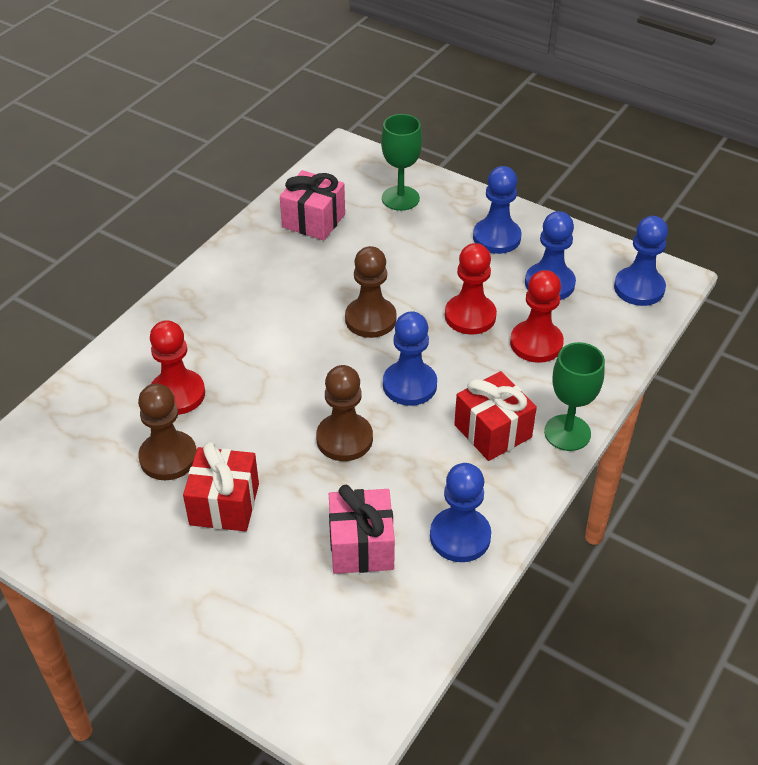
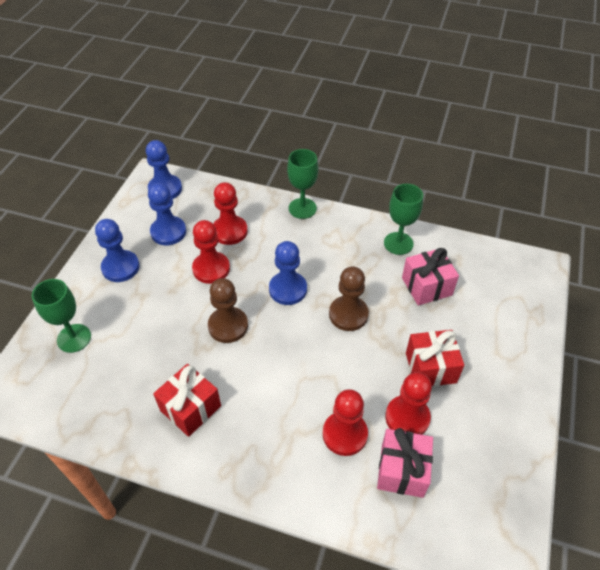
camera: 105 degrees left, 5 degrees up
(168, 457) = (407, 417): brown pawn -> red pawn
(313, 220) = (110, 396): pink gift -> pink gift (402, 470)
(460, 536) = (398, 243): blue pawn -> green goblet
(492, 431) = (313, 241): red gift -> red gift (190, 408)

